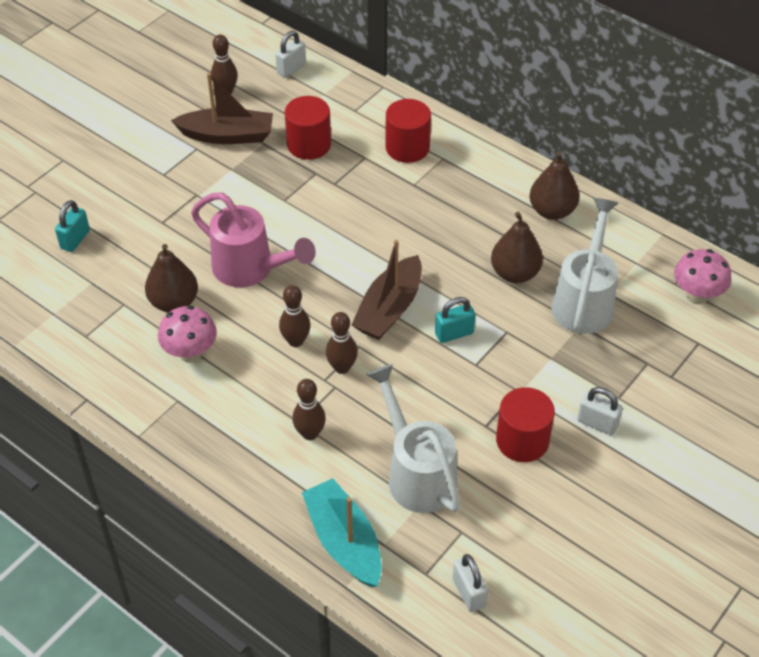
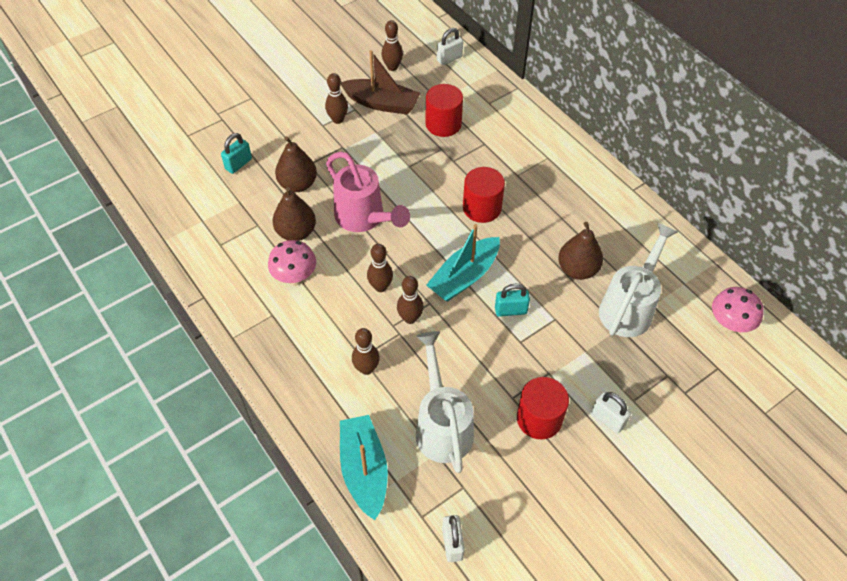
camera: 15 degrees right, 5 degrees up
(180, 164) = (338, 119): none -> brown bowling pin
(389, 309) = (464, 277): brown boat -> turquoise boat
(407, 147) = (521, 143): red cylinder -> red cylinder (482, 208)
(552, 211) = (625, 222): brown pear -> brown pear (298, 184)

